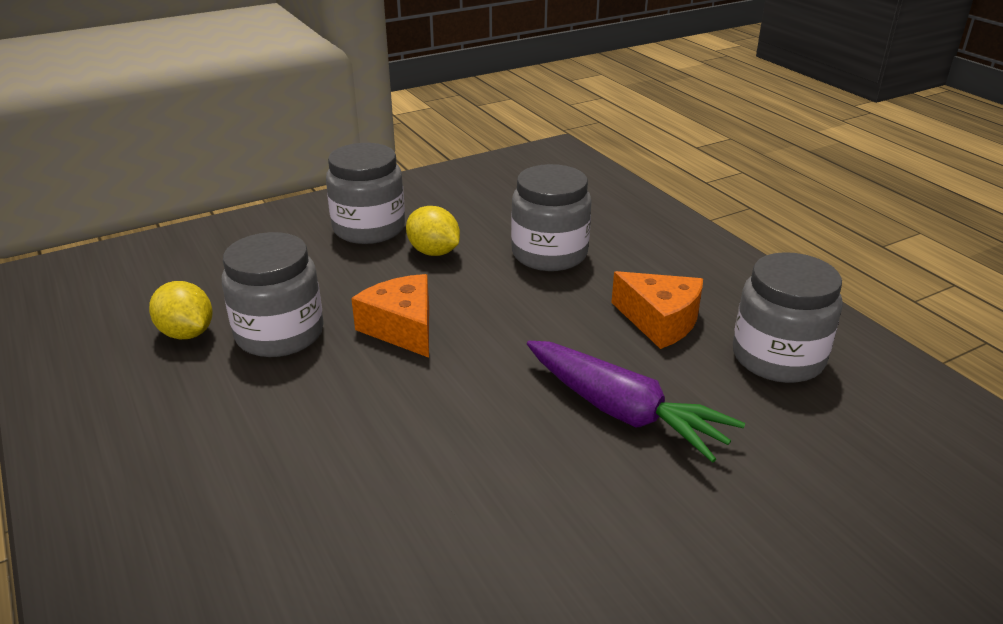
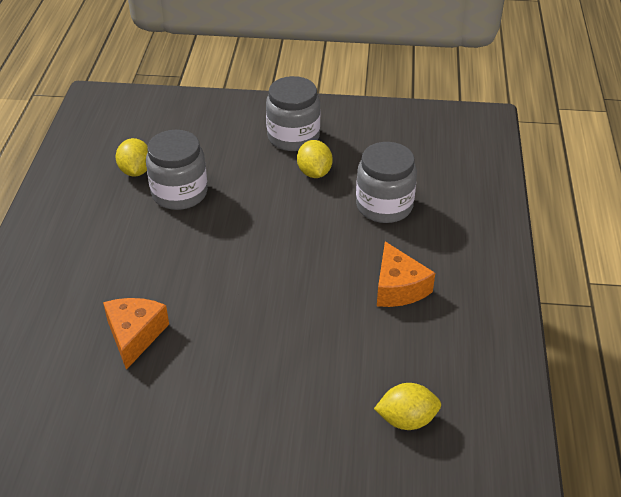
camera: 35 degrees right, 10 degrees up
(402, 328) = (245, 220): orange cheese -> orange cheese (135, 335)
(623, 412) = (309, 334): purple carrot -> none
(777, 357) = (442, 349): grey jar -> none
(839, 446) = (406, 420): none -> yellow lemon

